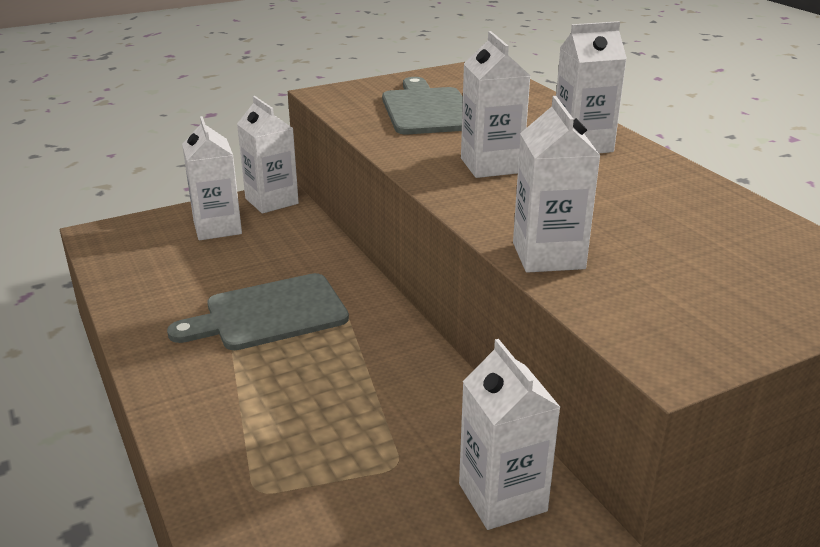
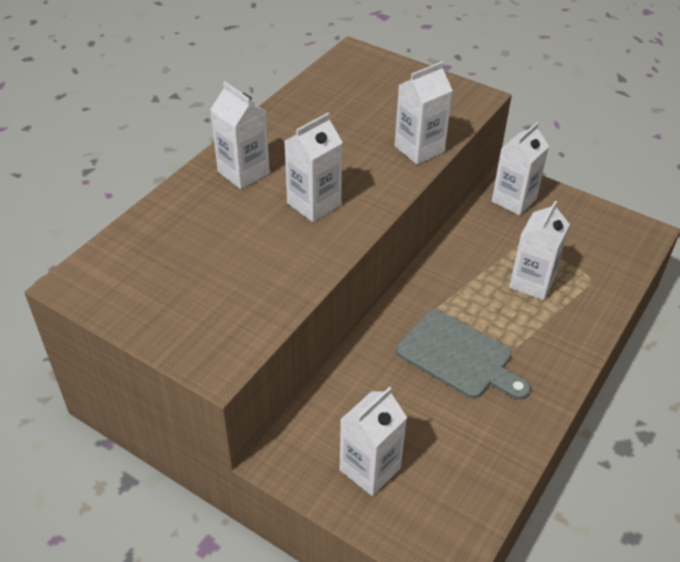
camera: 120 degrees left, 15 degrees up
(271, 201) = (293, 458): white carton -> white carton (532, 282)
(427, 110) = (219, 277): grey cutting board -> none

